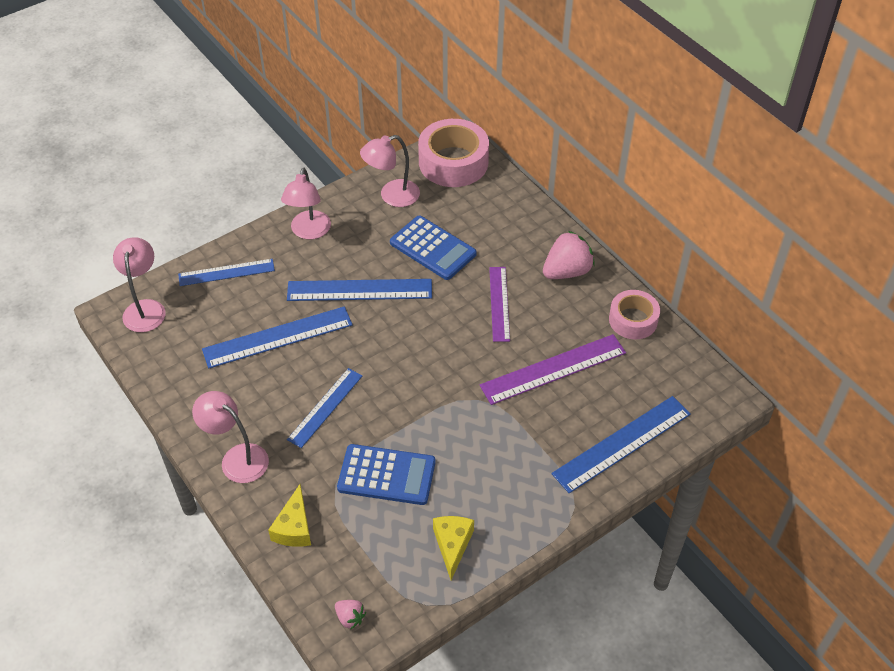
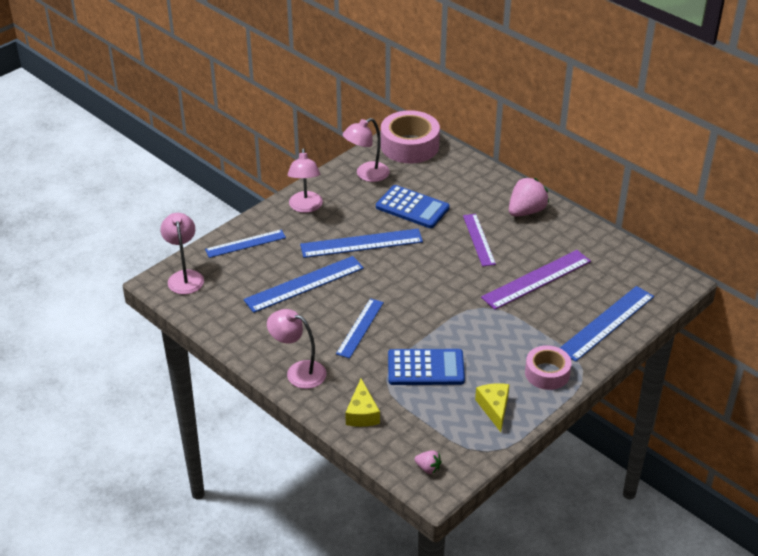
camera: 10 degrees left, 10 degrees down
(633, 320) = (589, 238): pink tape -> pink tape (547, 373)

